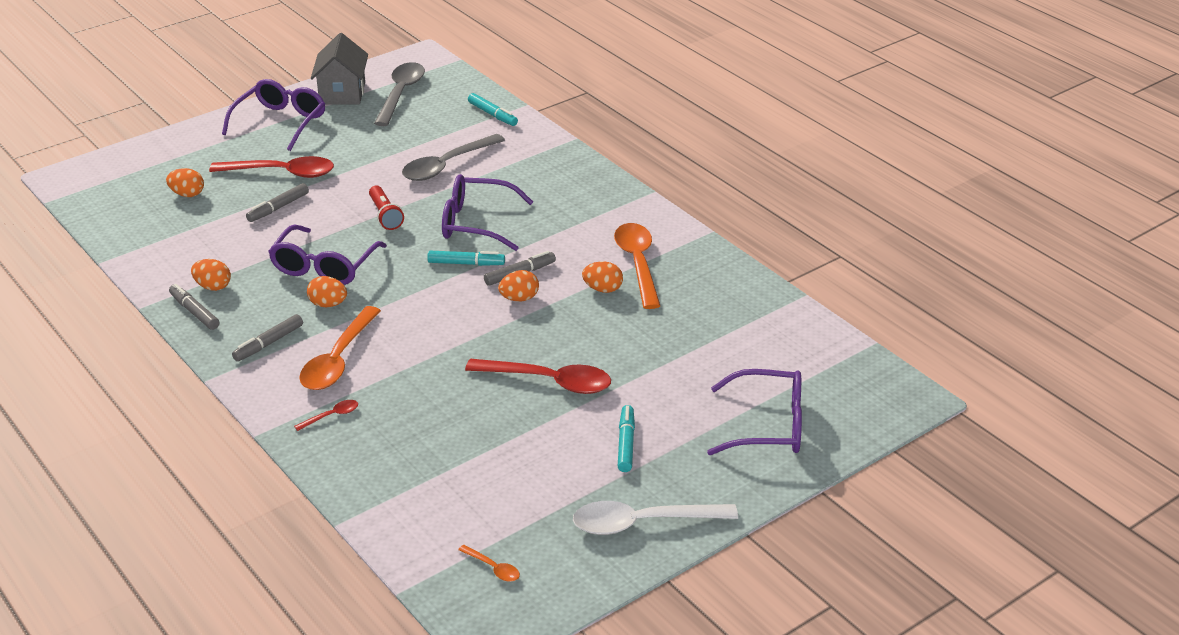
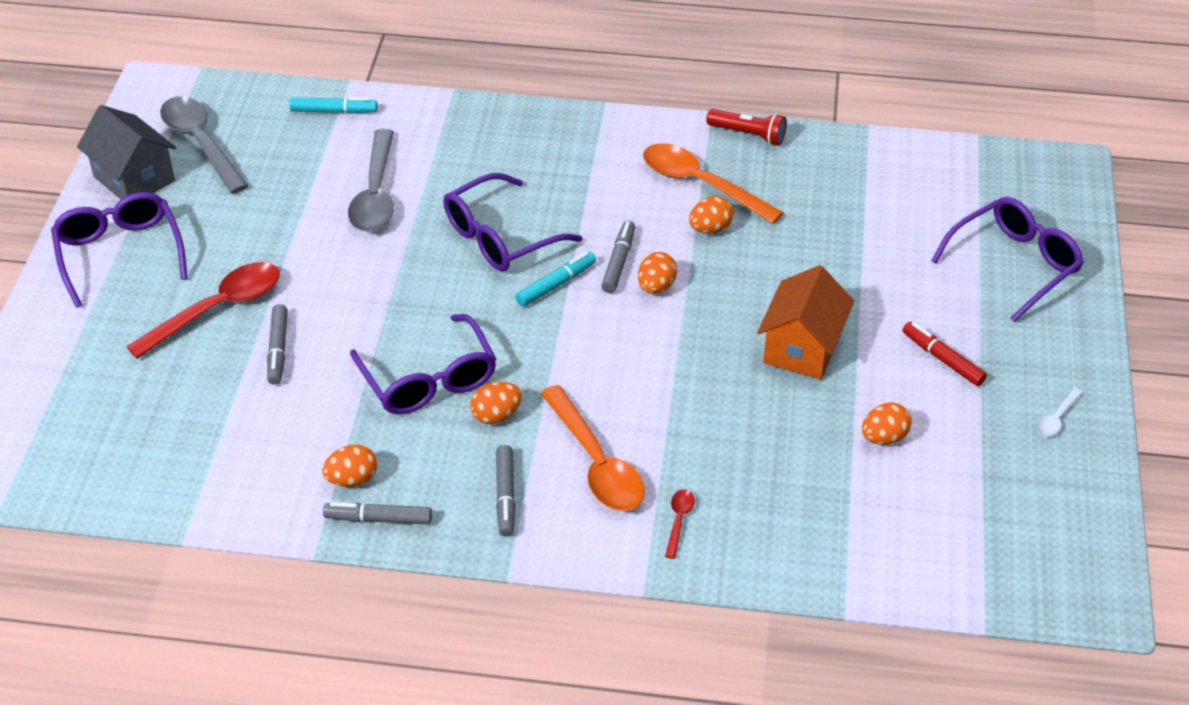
camera: 45 degrees left, 10 degrees up
(187, 194) = (151, 400): orange egg -> orange egg (884, 437)
(385, 215) = (401, 286): red flashlight -> red flashlight (748, 135)
(493, 568) = (1017, 547): orange spoon -> none
(549, 381) = (802, 348): red spoon -> orange house
(626, 443) = (942, 359): turquoise marker -> red marker
(642, 523) = (1056, 418): white spoon -> white spoon, size x0.44

